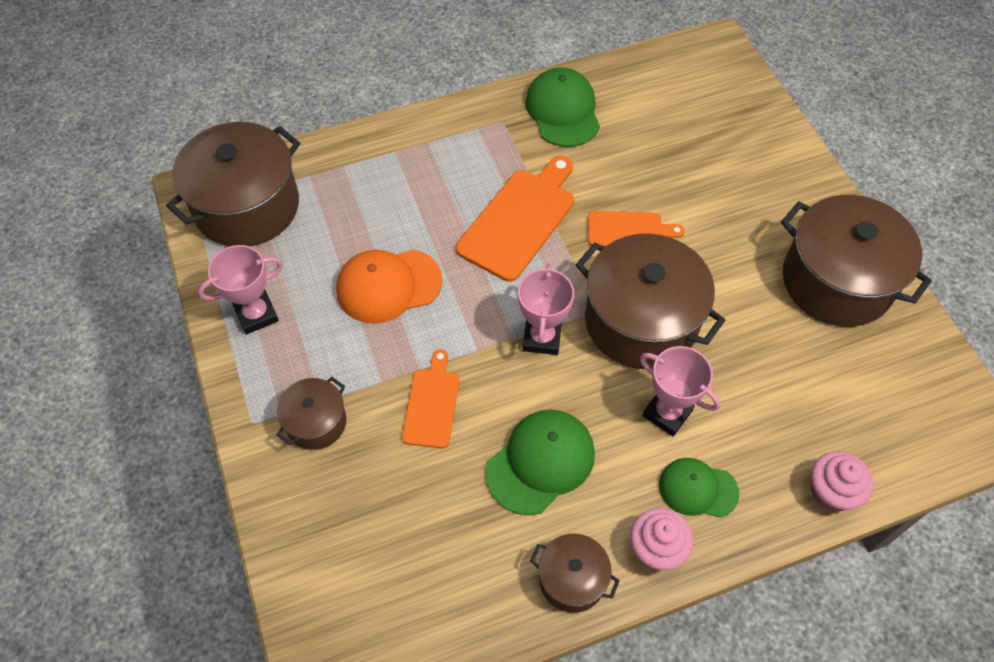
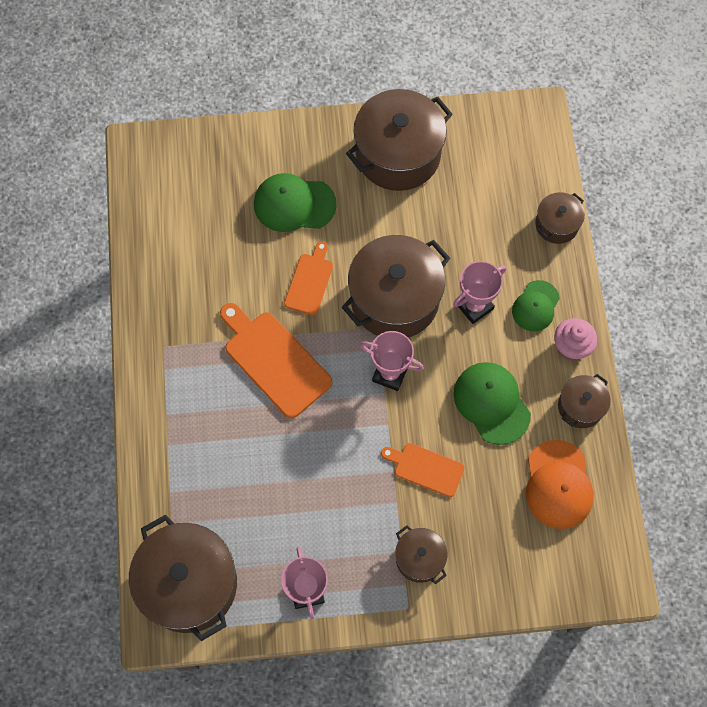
camera: 75 degrees left, 10 degrees up
(388, 286) = (309, 479): orange cap -> orange cap (558, 485)
(563, 111) = (168, 294): green cap -> green cap (294, 204)
(831, 492) = (557, 224): pink cupcake -> brown pot

